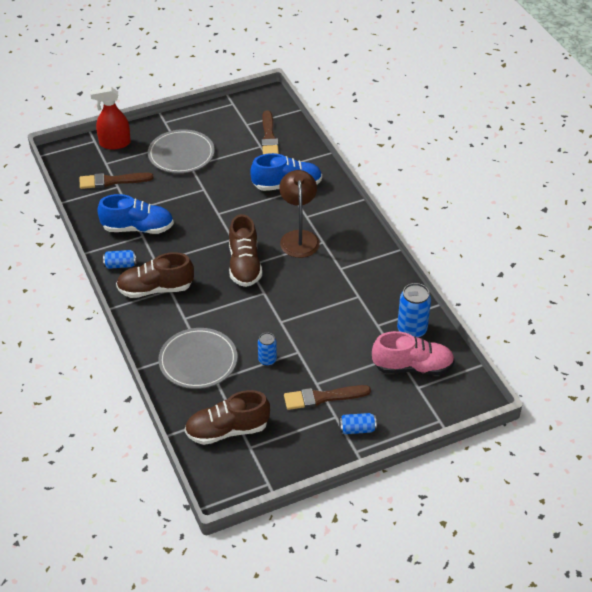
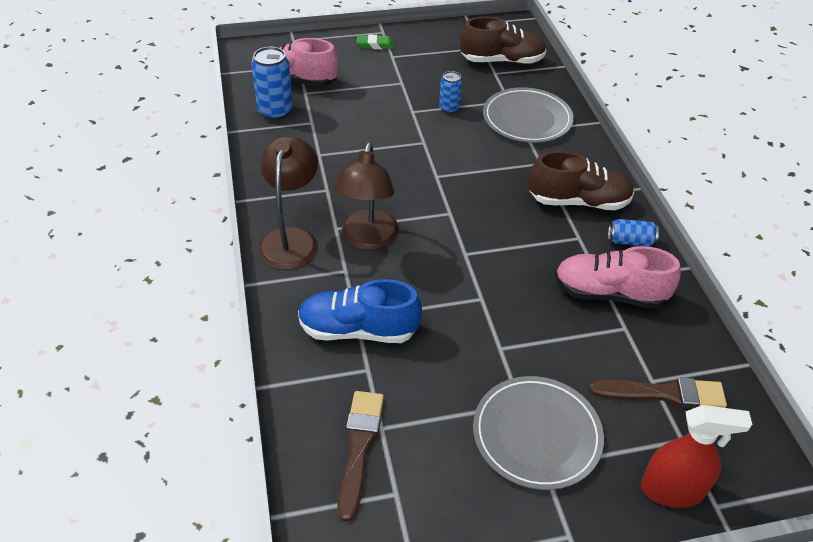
camera: 170 degrees left, 0 degrees up
(138, 228) = (609, 294): blue shoe -> pink shoe
(244, 265) = (454, 213): brown shoe -> none
(322, 397) = (399, 71): brown brush -> none
(349, 229) = (291, 239): none -> brown lamp
(357, 429) = (375, 45): blue can -> green eraser

